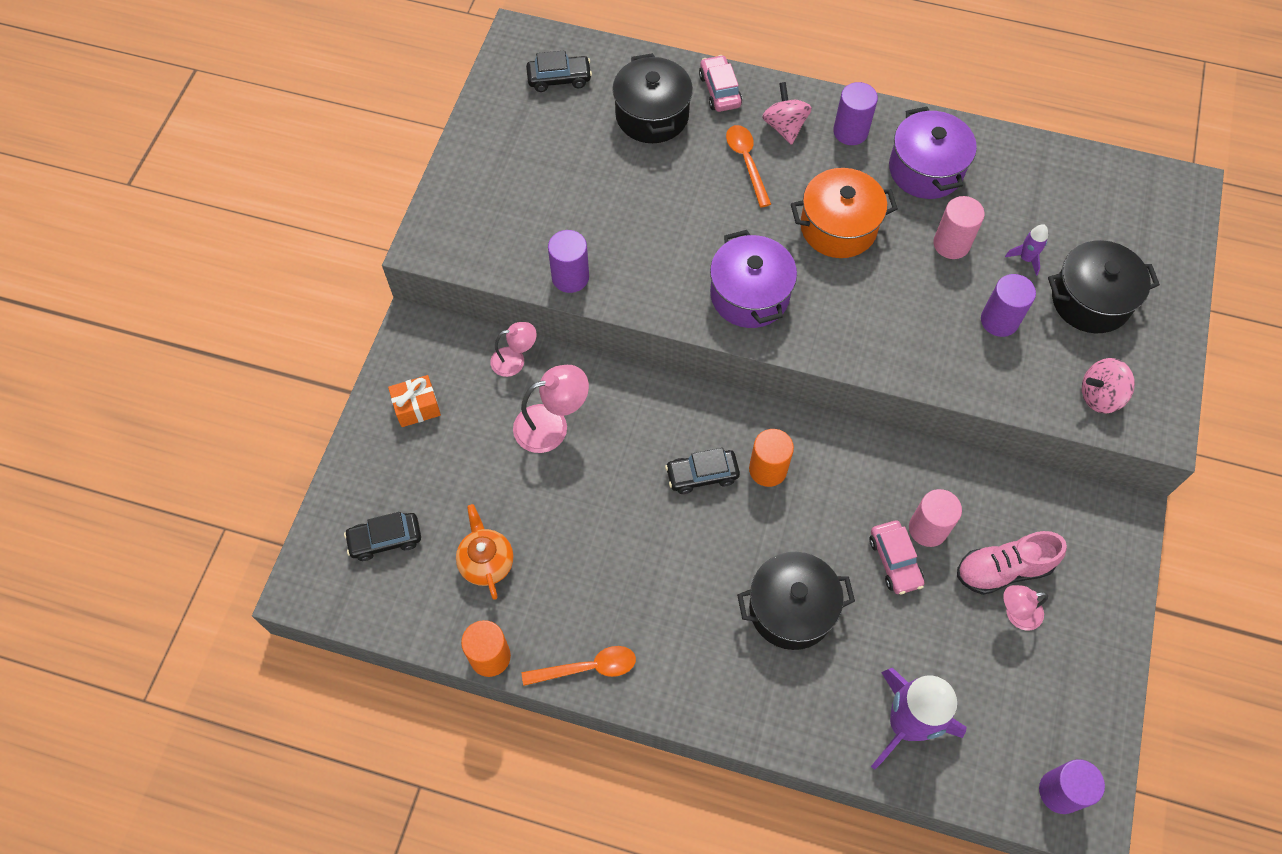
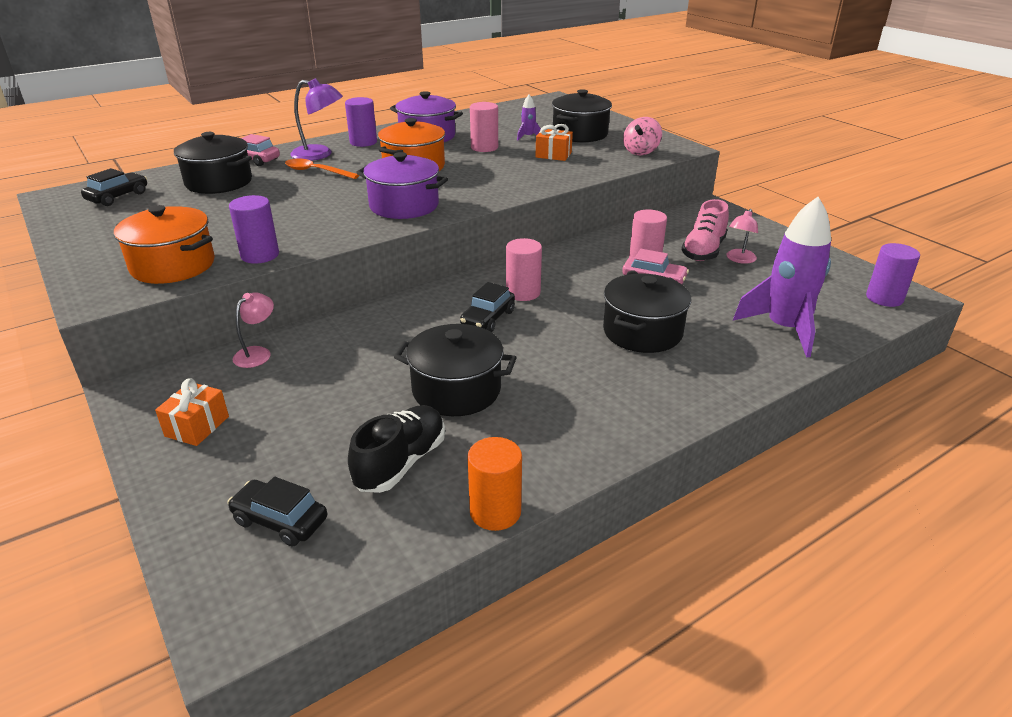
camera: 50 degrees left, 30 degrees down
(385, 539) = (280, 521): black car -> black car turned 90 degrees clockwise
(486, 562) = (401, 463): orange teapot -> black shoe
(505, 238) = (173, 265): none -> orange pot
(552, 425) = (340, 363): pink lamp -> none
(587, 668) = (578, 454): orange spoon -> none
(589, 531) = (456, 390): none -> black pot
(768, 469) = (523, 292): orange cylinder -> pink cylinder
(784, 126) = (320, 154): pink spinning top -> purple lamp
(999, 320) = (553, 155): purple cylinder -> orange gift

